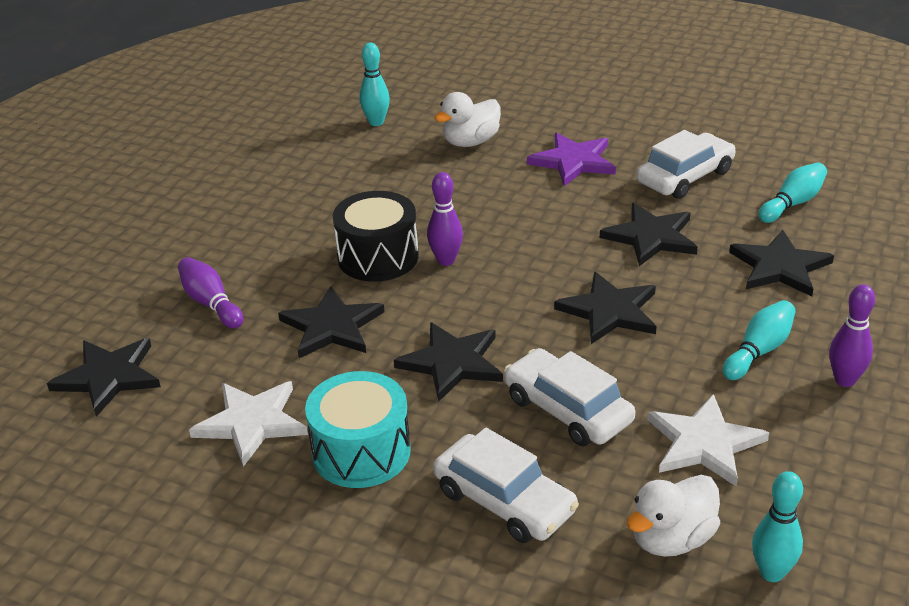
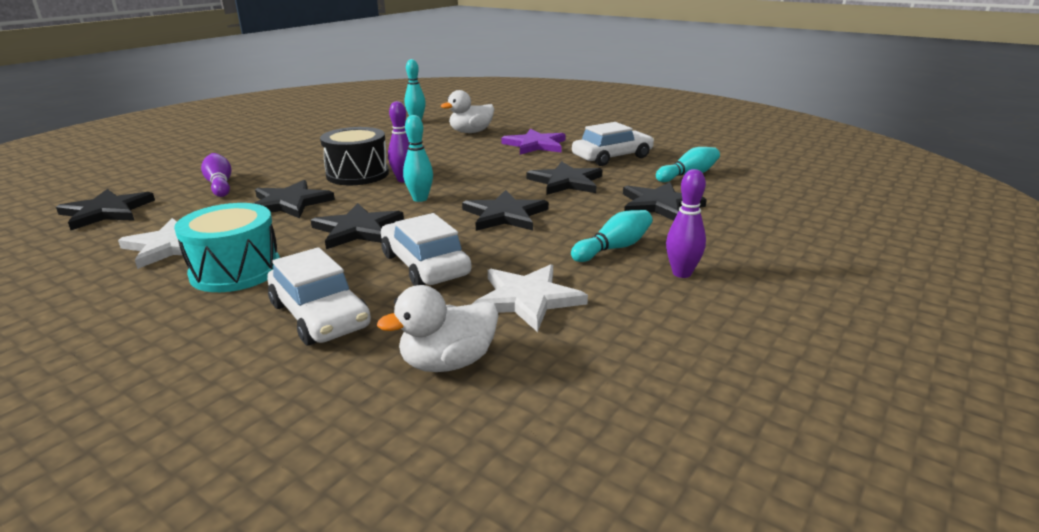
camera: 10 degrees right, 10 degrees down
(772, 573) = (530, 404): turquoise bowling pin -> turquoise bowling pin (420, 199)

